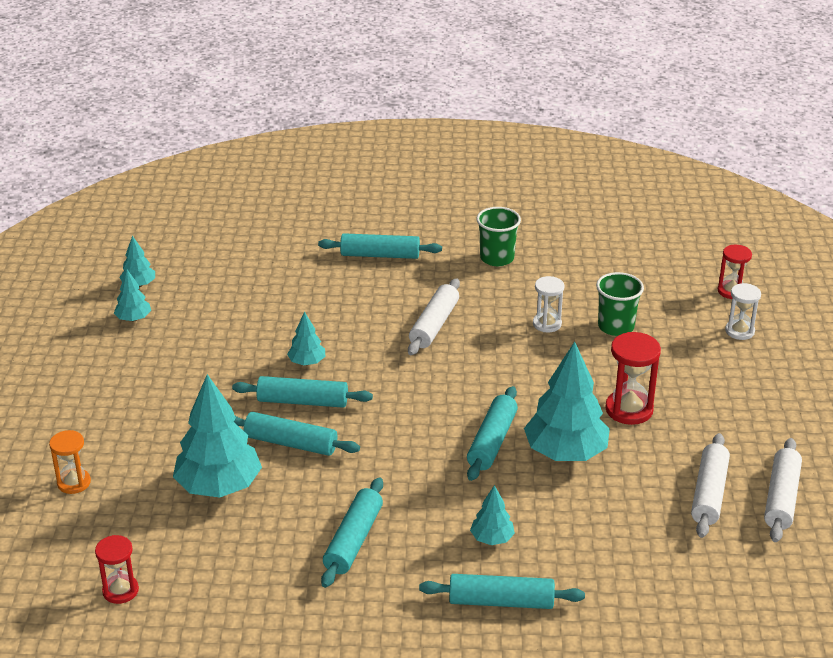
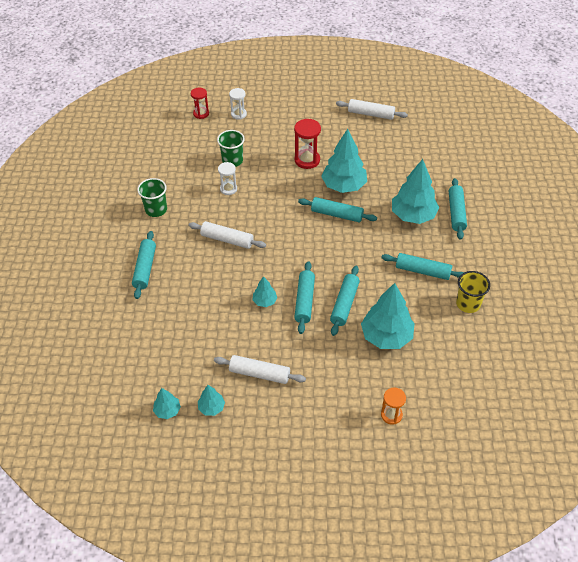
camera: 90 degrees left, 15 degrees up
(120, 590) = (479, 374): red hourglass -> none
(271, 593) = (468, 304): none -> yellow cup
(492, 538) = (413, 215): turquoise tree -> turquoise tree, size x2.05
(709, 493) = (370, 137): white rolling pin -> white rolling pin (259, 374)

